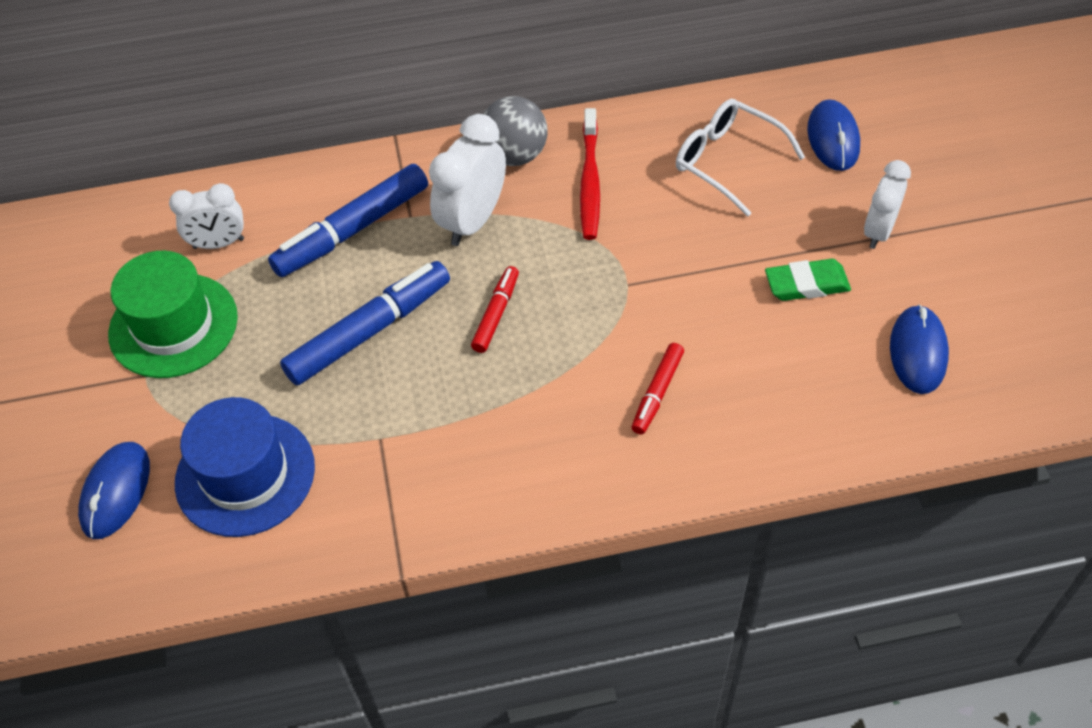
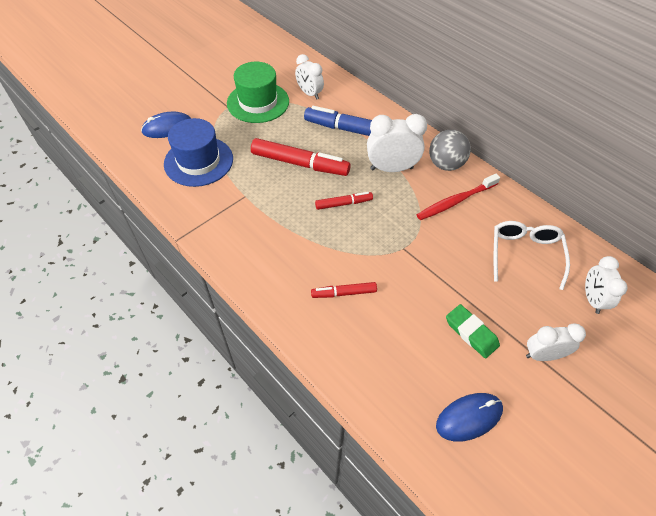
camera: 55 degrees right, 0 degrees up
(370, 331) = (300, 164): blue marker -> red marker
(833, 138) = (592, 299): blue mouse -> white clock

